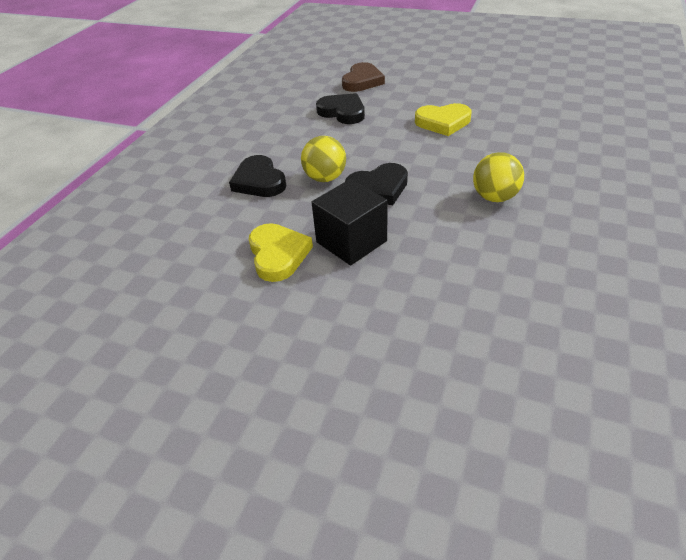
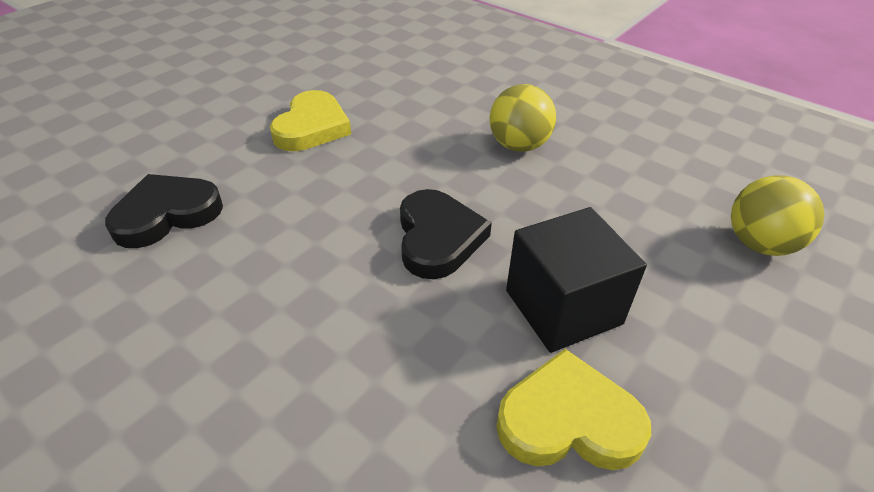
camera: 75 degrees left, 0 degrees up
(259, 181) = (305, 401): black heart -> none
(325, 178) = (366, 293): yellow ball -> yellow ball (759, 244)
(362, 81) = (86, 162): brown heart -> none

